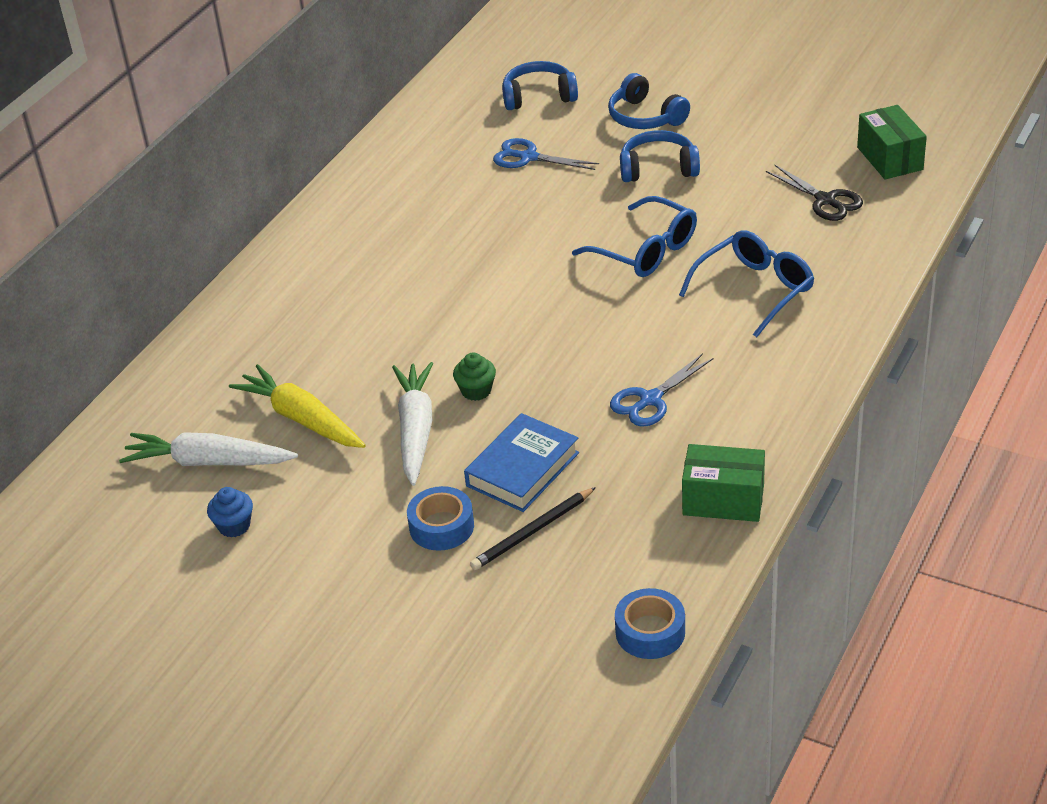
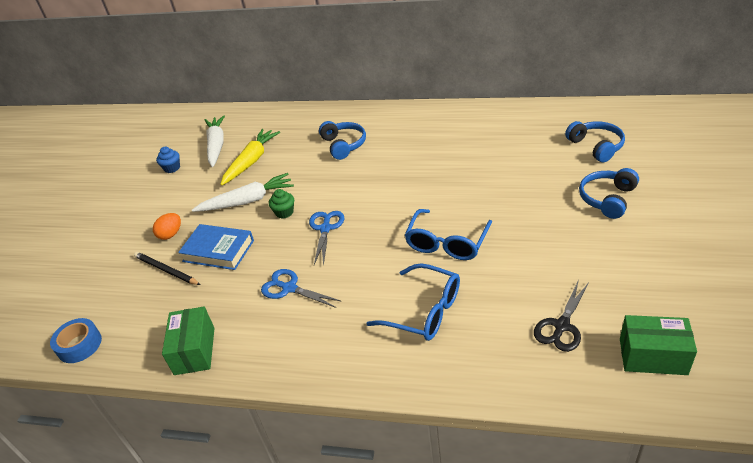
camera: 75 degrees right, 0 degrees up
(441, 526) = (171, 234): blue tape -> orange egg
(528, 157) = (523, 163): blue scissors -> blue scissors (325, 228)
(658, 168) = (547, 222): blue headphones -> blue headphones (343, 145)
(889, 158) = (652, 356): green box -> green box turned 45 degrees clockwise

